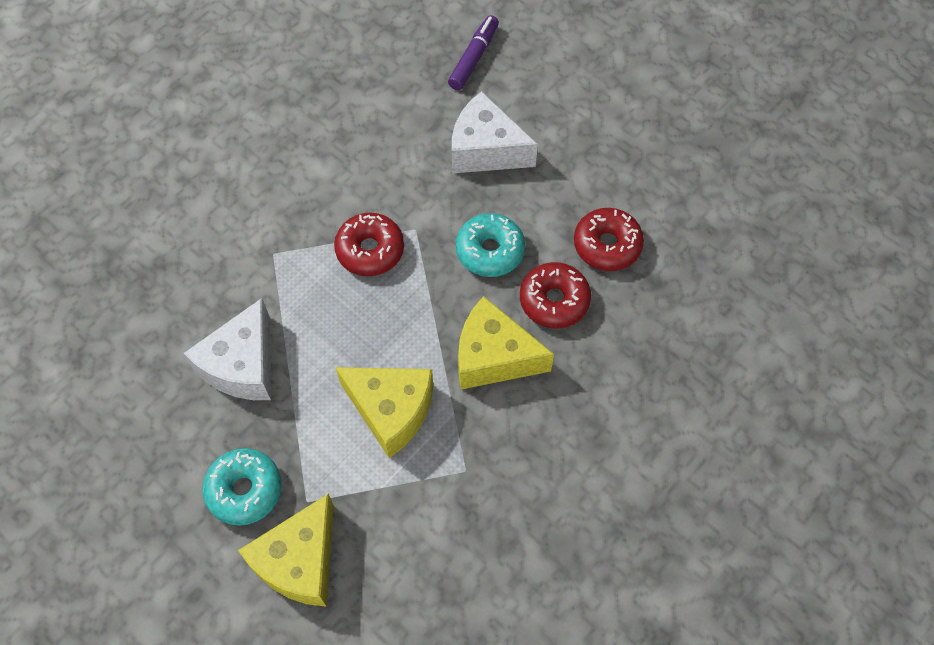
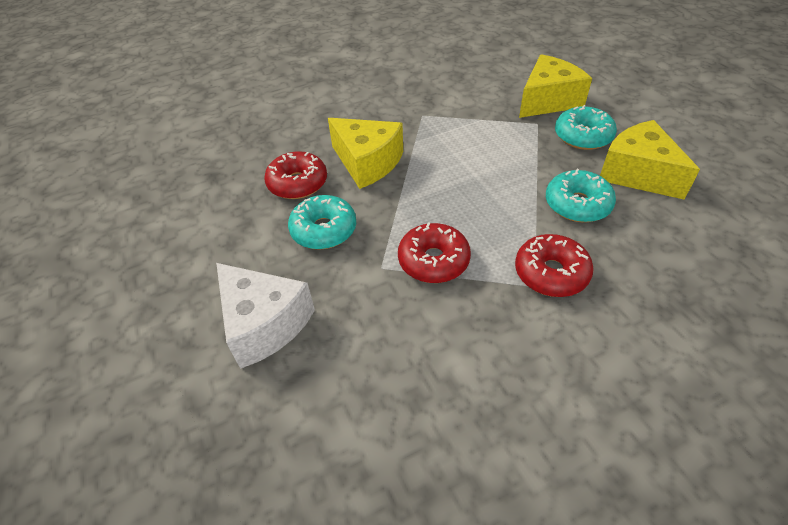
camera: 155 degrees left, 15 degrees down
(243, 365) = (577, 204): white cheese -> turquoise donut
(391, 410) = (460, 152): yellow cheese -> yellow cheese (637, 174)
(474, 58) = (191, 458): purple marker -> none
(607, 245) = (225, 208): red donut -> red donut (551, 273)

